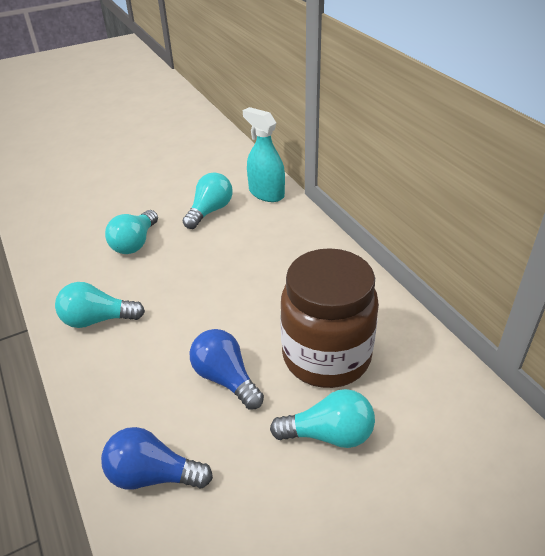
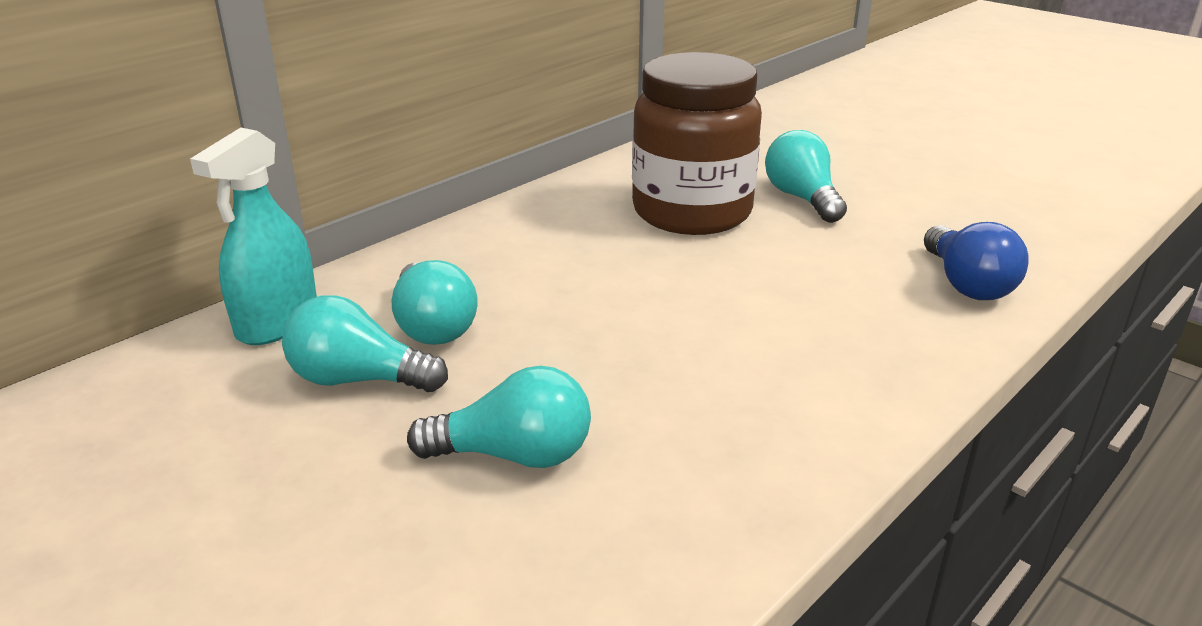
camera: 110 degrees left, 10 degrees down
(97, 320) = (773, 422): turquoise light bulb -> turquoise light bulb (433, 326)
(225, 378) = (786, 269): blue light bulb -> none

